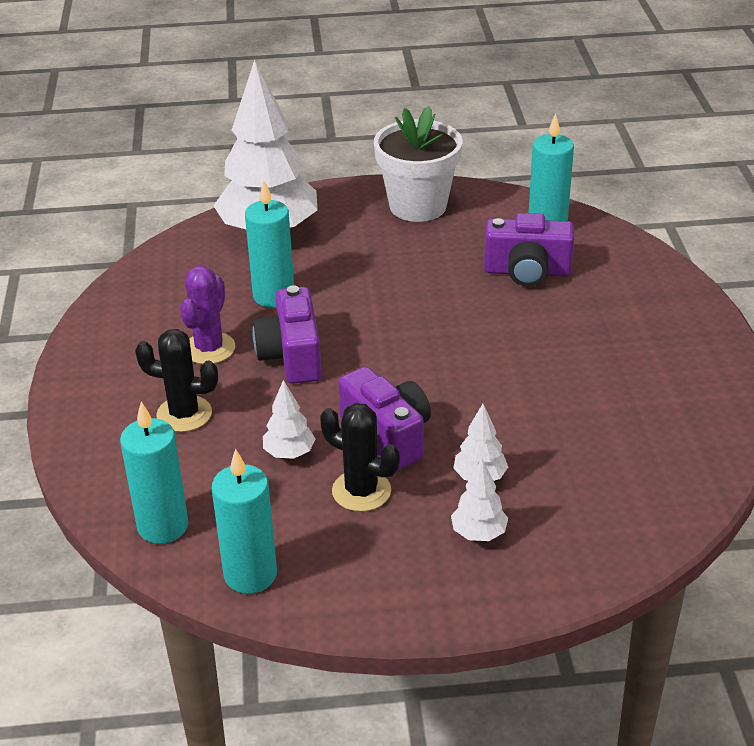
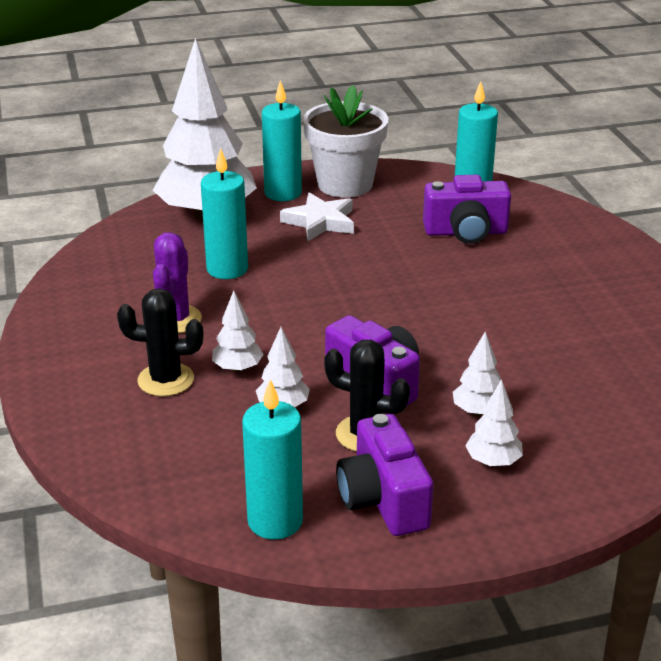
camera: 10 degrees left, 5 degrees down
(163, 526) = (171, 484): turquoise candle -> turquoise candle (283, 193)
(256, 408) = (238, 368): none -> white tree
(291, 356) = (260, 320): purple camera -> purple camera (383, 500)
(381, 248) = (320, 222): none -> white star

